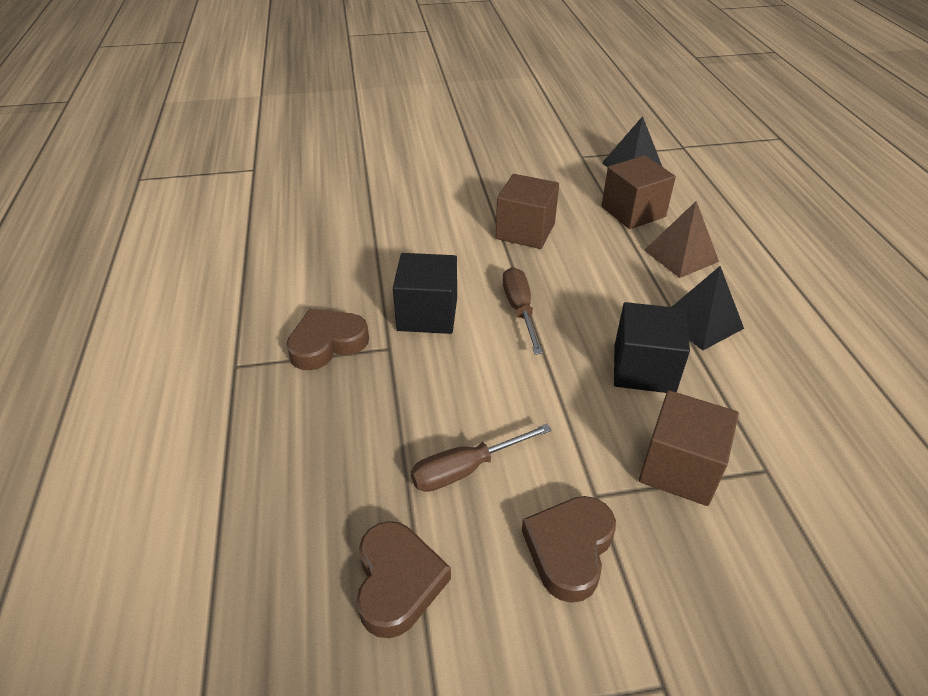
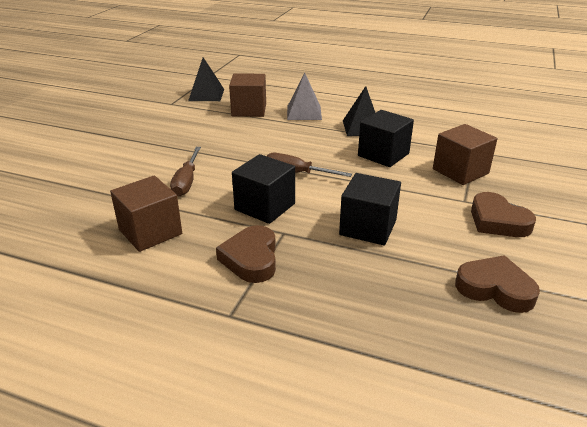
camera: 60 degrees left, 10 degrees down
(449, 413) = (368, 227): none -> black cube
(466, 469) = (420, 236): brown screwdriver -> brown screwdriver (187, 181)
(525, 231) = (222, 146): brown cube -> brown cube (150, 232)
(681, 255) = (304, 112): brown pyramid -> grey pyramid

